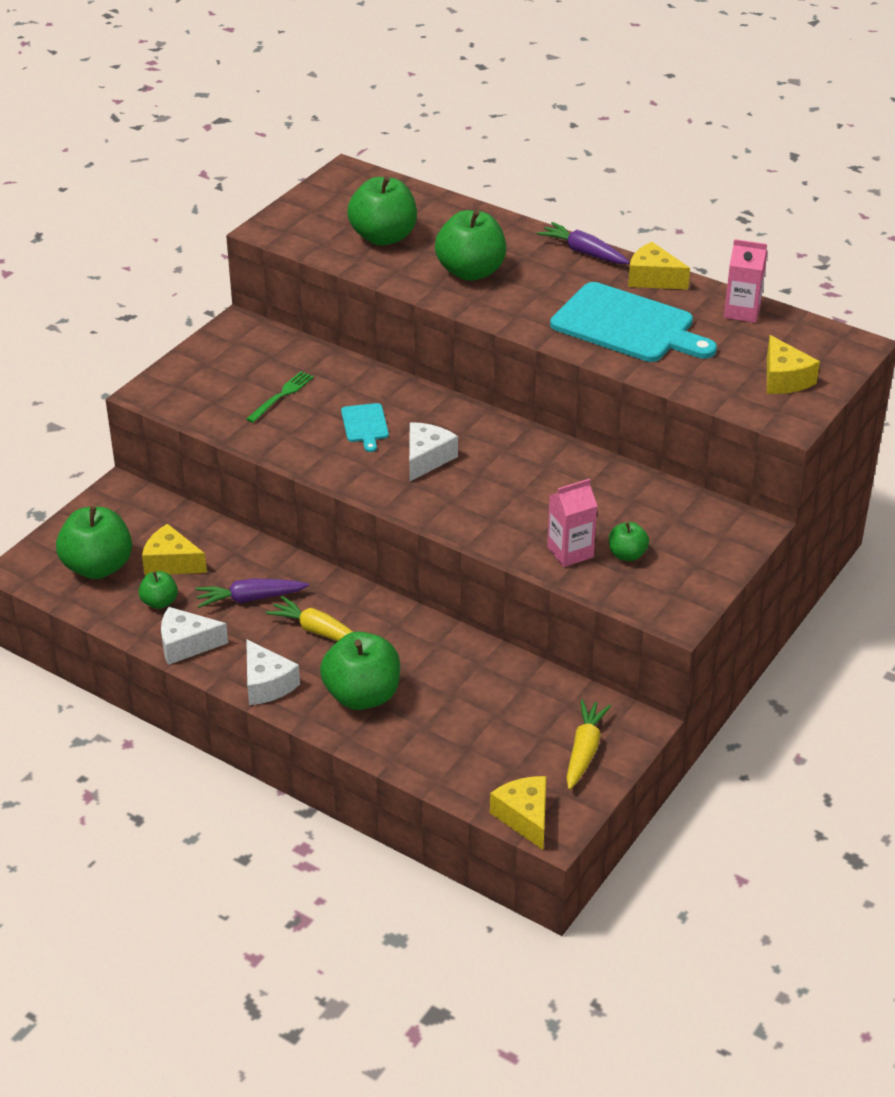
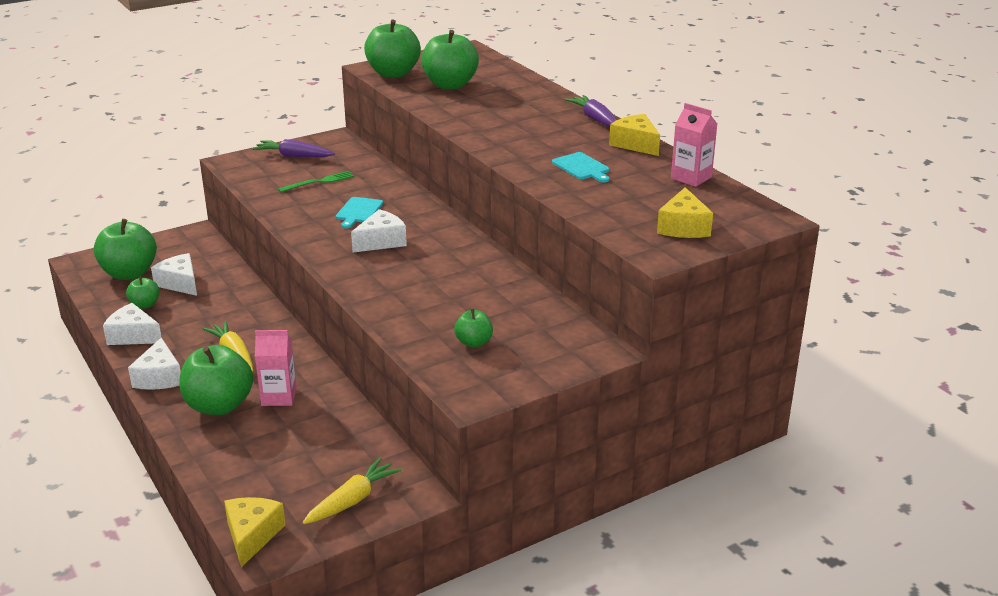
camera: 25 degrees right, 10 degrees down
(171, 563) = (180, 283): yellow cheese -> white cheese
(250, 599) = (208, 319): purple carrot -> purple carrot (294, 156)
(471, 272) = (492, 114): green apple -> green apple (393, 73)
(570, 552) = (428, 328): pink carton -> pink carton (279, 396)
(628, 326) = (582, 167): turquoise cutting board -> turquoise cutting board, size x0.46

